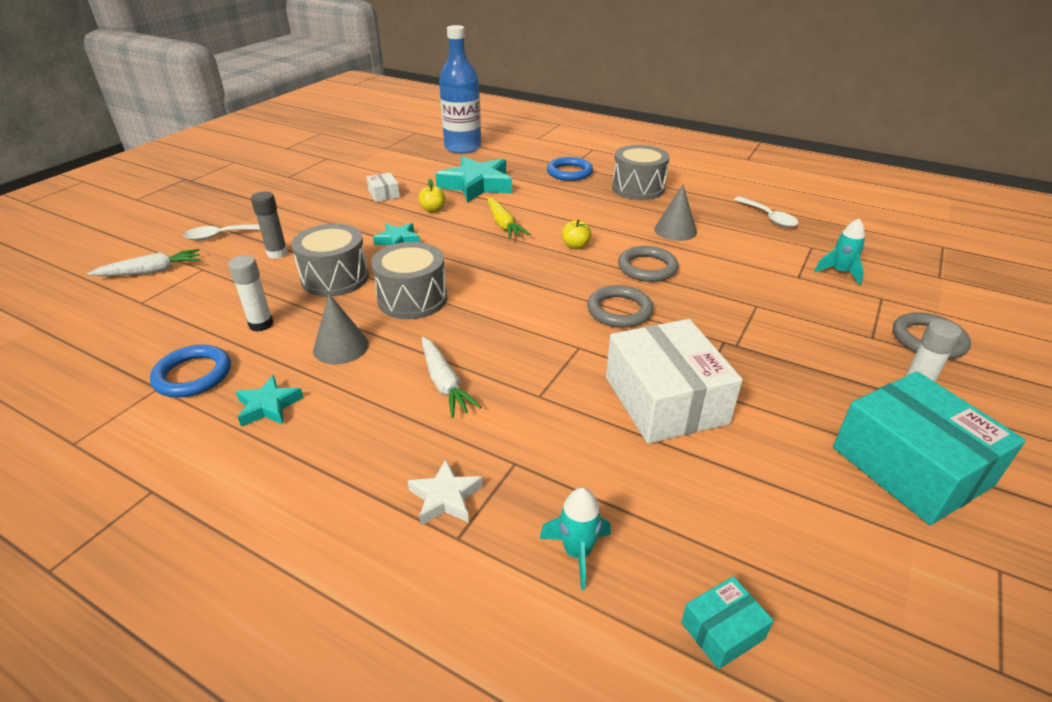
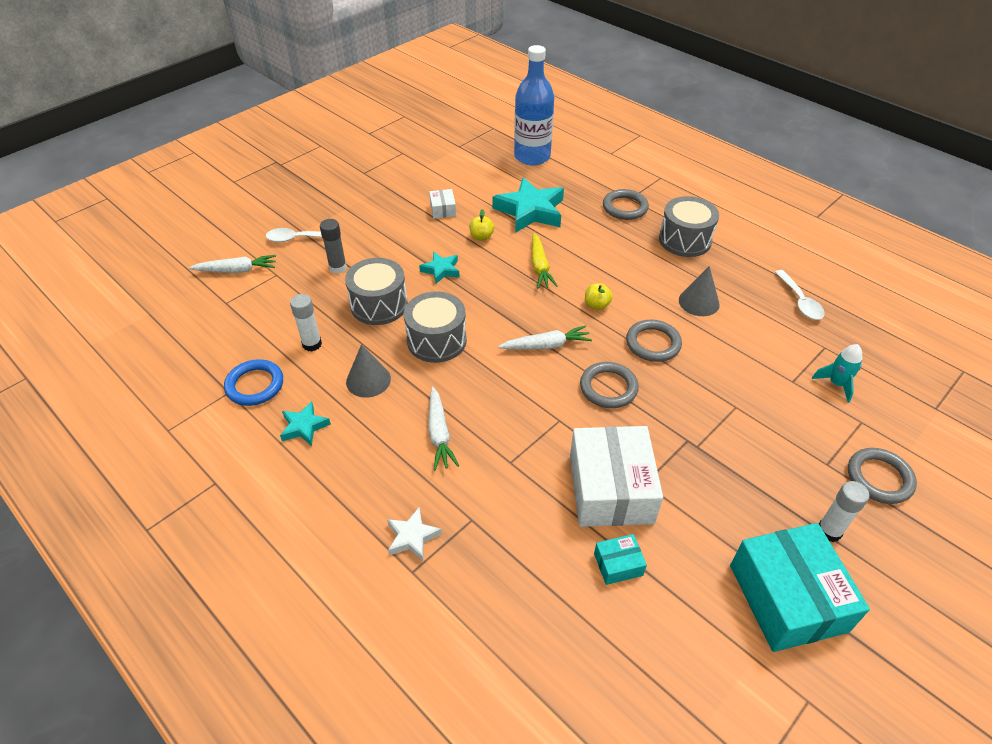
camera: 15 degrees right, 10 degrees up
(537, 285) = (546, 345): none -> white carrot
(569, 172) = (625, 207): blue ring -> grey ring
(577, 552) = (492, 605): turquoise rocket -> none
(722, 631) = (572, 689): turquoise box -> turquoise box (618, 564)

